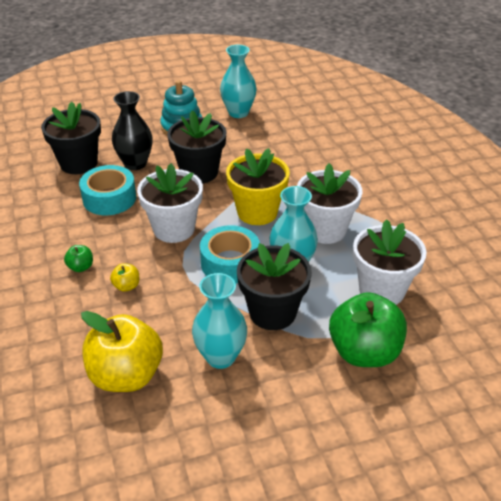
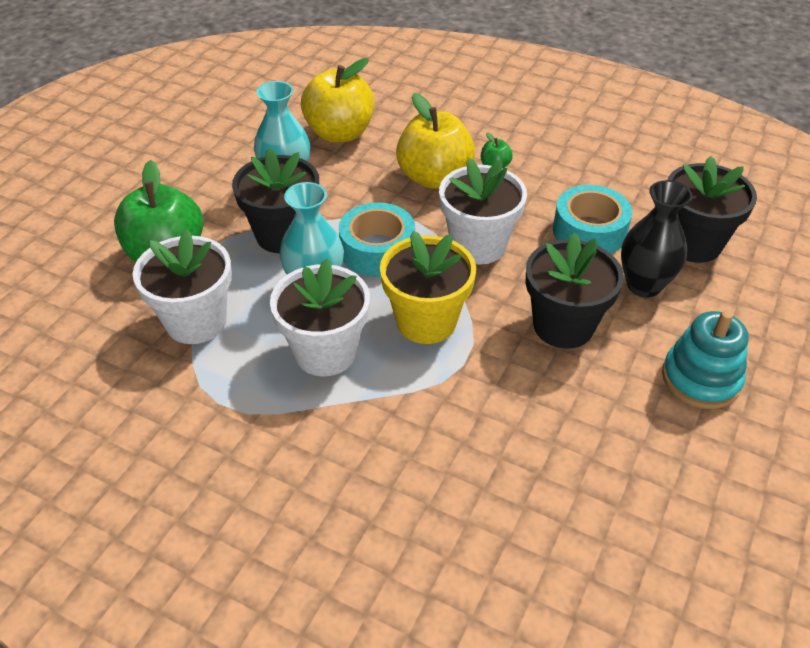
camera: 135 degrees right, 5 degrees up
(126, 286) = (434, 177): yellow apple -> yellow apple, size x2.37
(238, 113) = (688, 472): turquoise vase -> none

